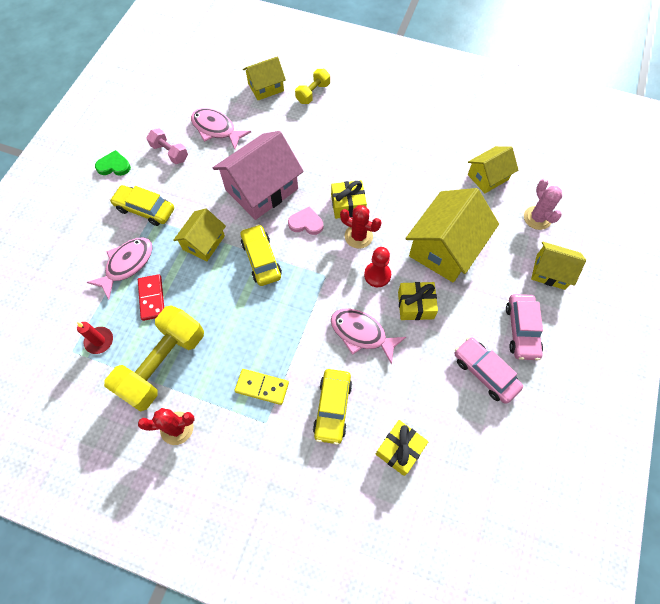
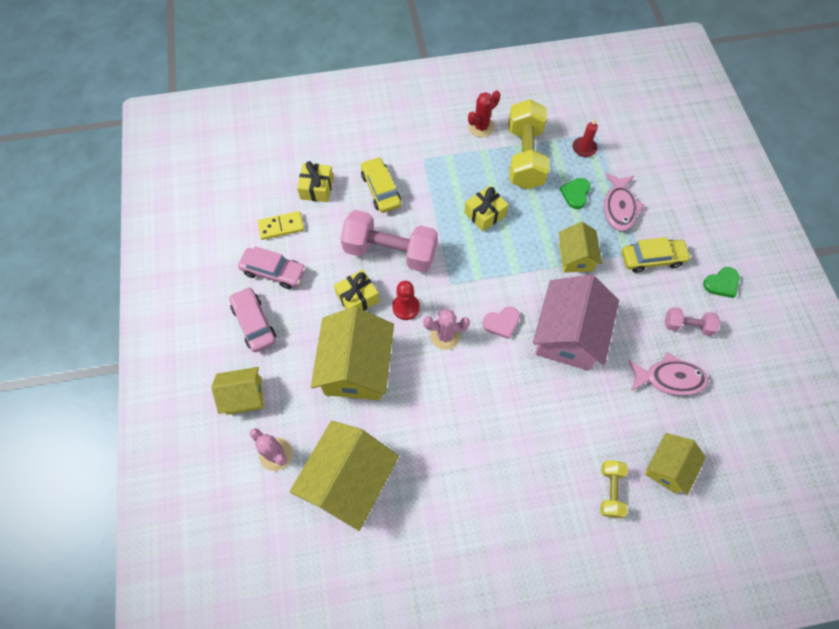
camera: 150 degrees right, 0 degrees up
(152, 298) = (575, 194): red domino -> green heart
(261, 259) = (515, 268): yellow car -> none
(262, 387) = (442, 177): yellow domino -> yellow domino (281, 226)
(348, 205) = (475, 363): yellow gift -> yellow gift (485, 214)
(358, 236) = (445, 336): red cactus -> pink cactus
(361, 333) = (390, 251): pink fish -> pink dumbbell
(488, 177) = (349, 480): yellow house -> yellow house, size x1.75

